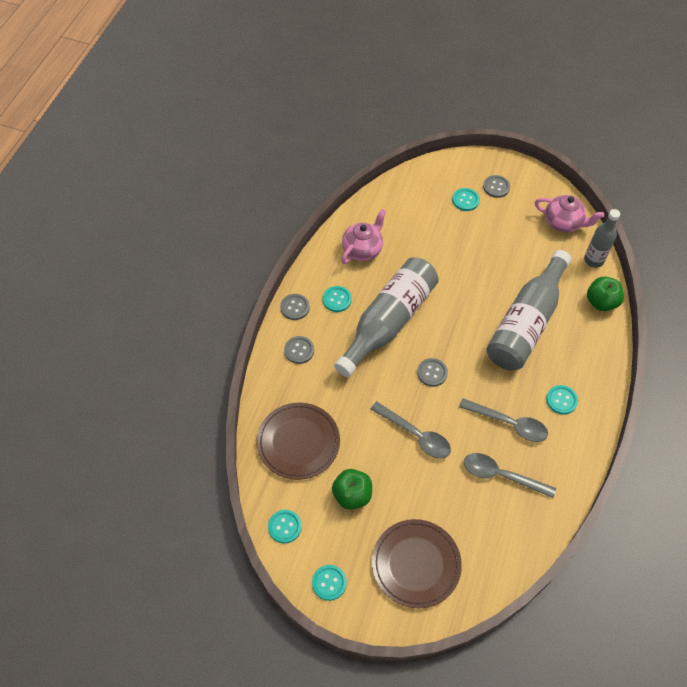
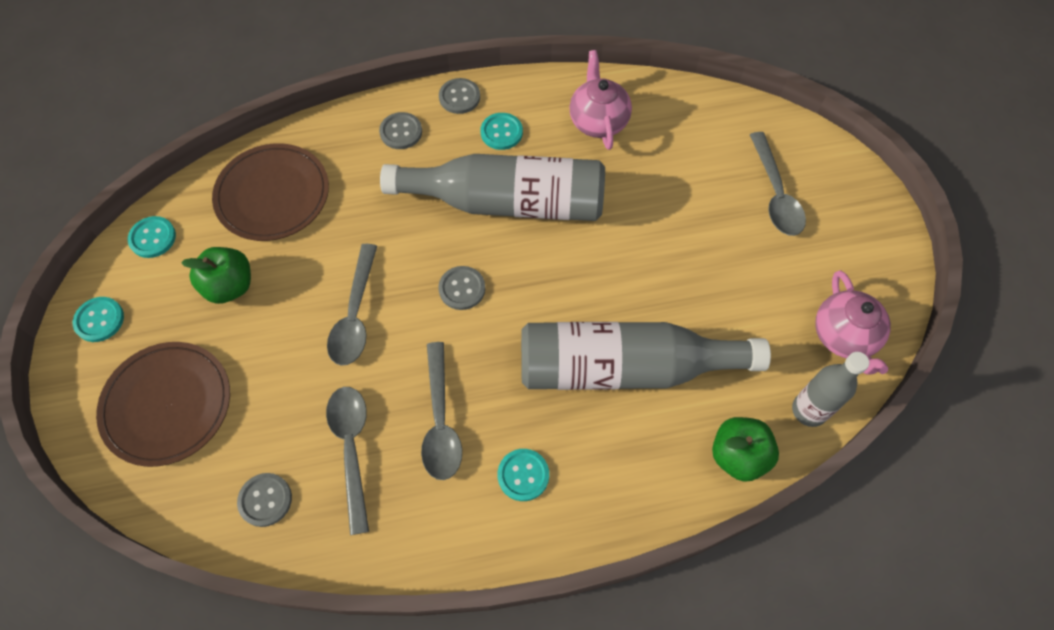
camera: 60 degrees right, 5 degrees up
(362, 249) = (598, 121): pink teapot -> pink teapot turned 105 degrees counterclockwise
(465, 200) = (775, 194): turquoise button -> grey spoon
(496, 187) = (832, 220): grey button -> grey button (265, 500)

